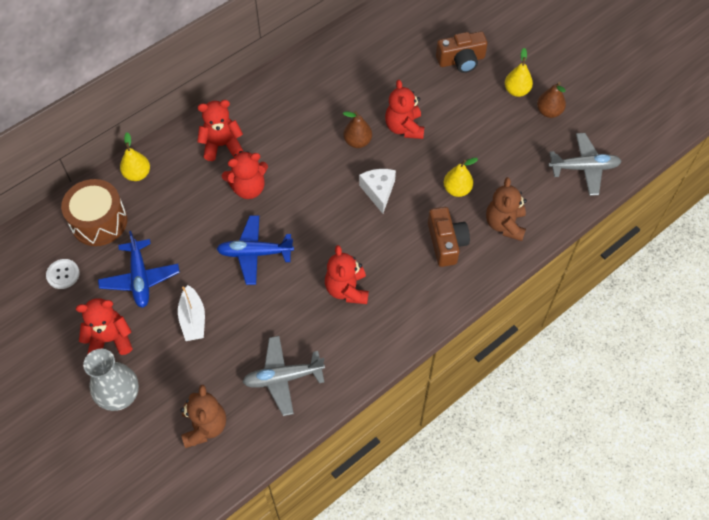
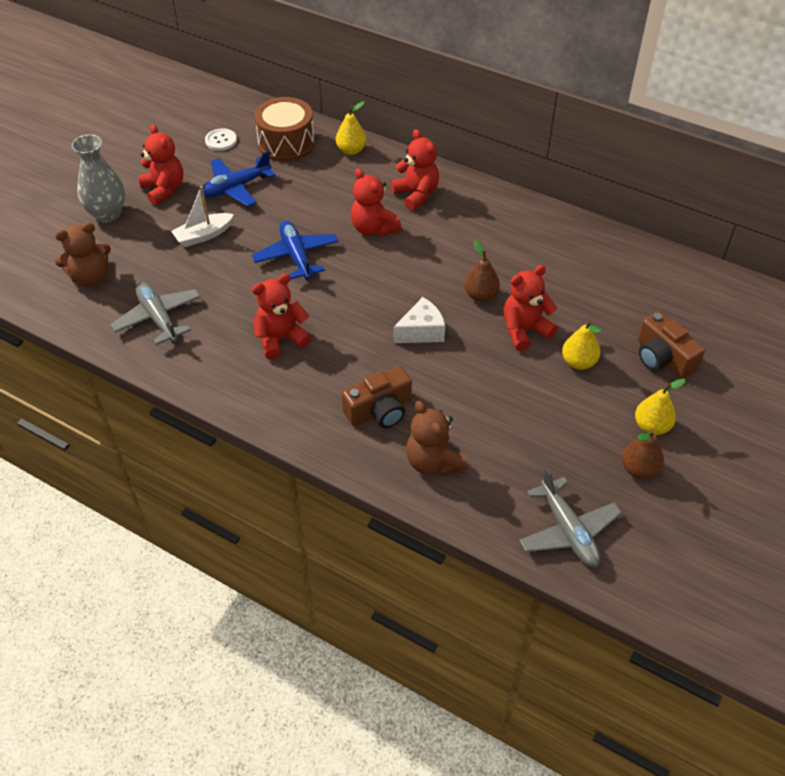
camera: 70 degrees right, 10 degrees down
(457, 189) = (461, 402): yellow pear -> yellow pear (578, 362)
(505, 224) = (433, 462): brown teddy bear -> brown teddy bear turned 105 degrees counterclockwise

